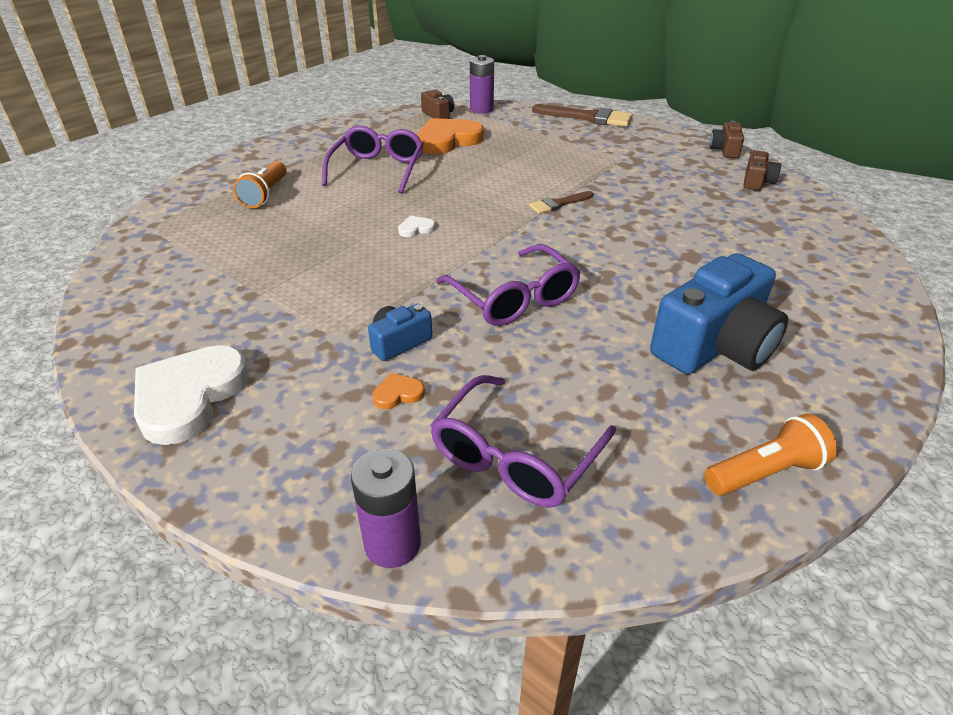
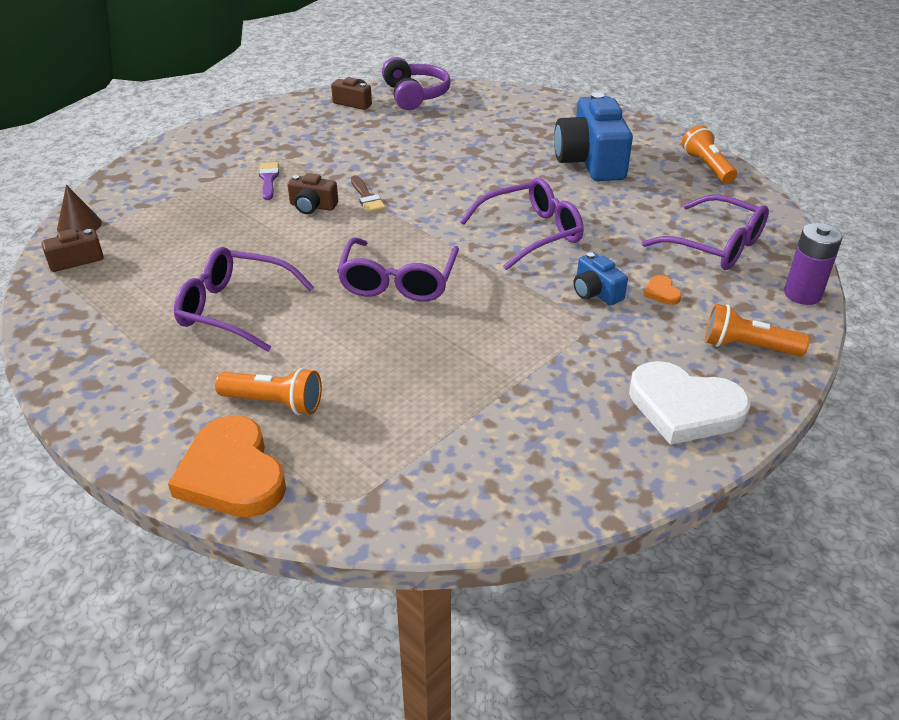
camera: 85 degrees left, 0 degrees up
(279, 461) = (747, 347): none -> orange flashlight
(416, 229) = (398, 281): white heart -> purple glasses
(447, 140) = (170, 255): orange heart -> orange heart (232, 474)
(481, 109) = (79, 225): purple battery -> brown cone
(573, 159) = (268, 179): none -> purple brush
(588, 117) = (158, 159): brown brush -> none
(714, 345) = (590, 161): blue camera -> blue camera turned 150 degrees counterclockwise
(724, 150) = (284, 104): brown camera -> brown camera (312, 206)
(808, 213) = (415, 95): none -> purple headphones

